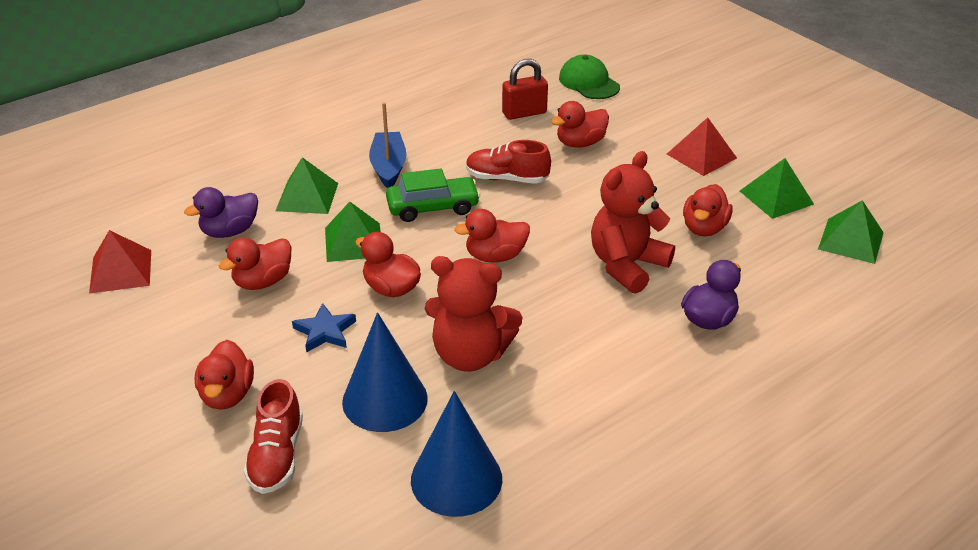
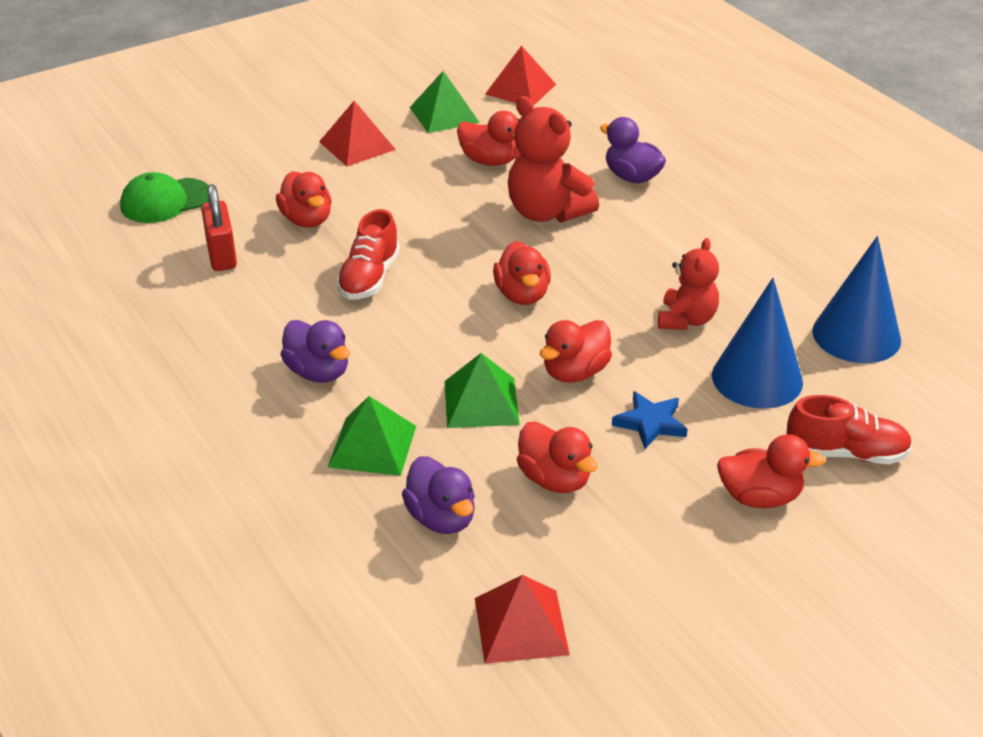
camera: 85 degrees left, 0 degrees up
(388, 167) = (318, 372): blue boat -> purple duck
(433, 207) = (419, 337): green car -> none
(470, 355) = (686, 320): red teddy bear -> red teddy bear, size x0.64
(850, 240) = (520, 89): green pyramid -> red pyramid

